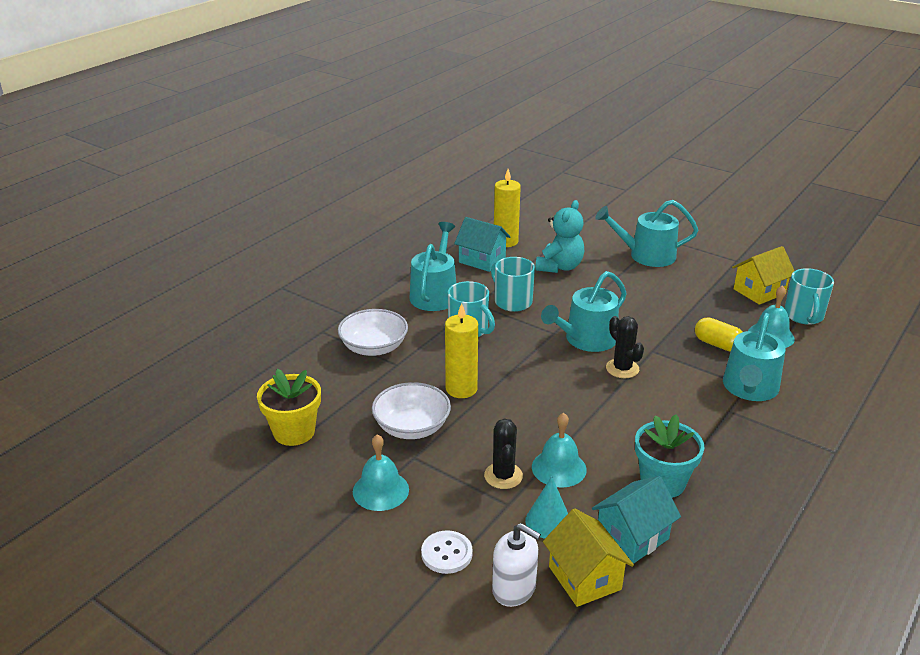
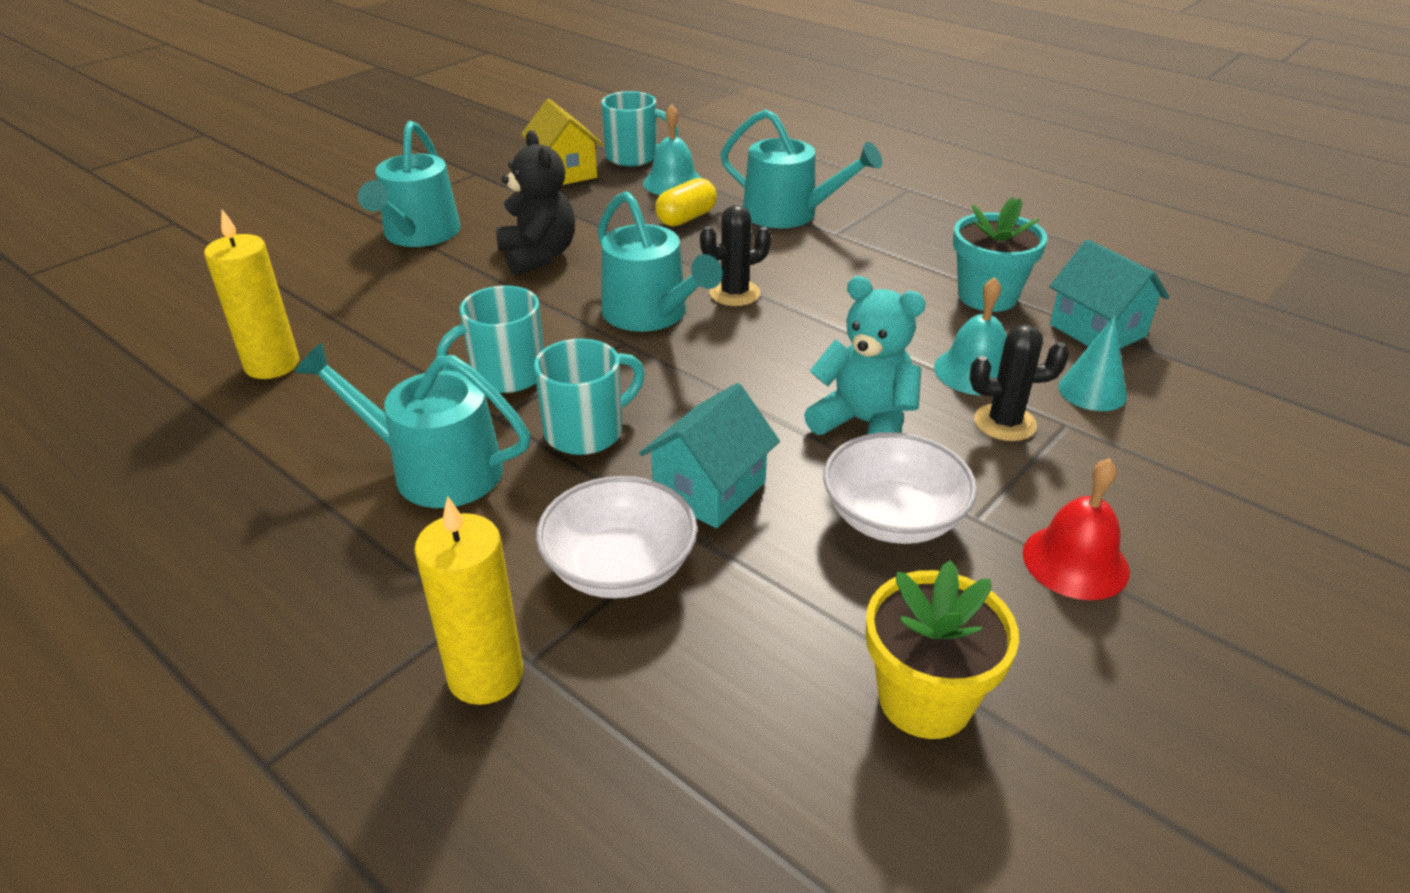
camera: 85 degrees left, 5 degrees up
(380, 490) = (1075, 561): turquoise bell -> red bell
(446, 553) = (1196, 490): white button -> none
(461, 389) = (777, 452): yellow candle -> yellow candle (485, 675)
(482, 260) = (330, 399): turquoise house -> turquoise house (709, 489)
(514, 588) = (1235, 431): white soap dispenser -> none
(559, 267) = (409, 315): turquoise teddy bear -> turquoise teddy bear (864, 423)
(585, 578) = (1187, 373): yellow house -> none
(638, 296) = (538, 256): none -> black teddy bear

